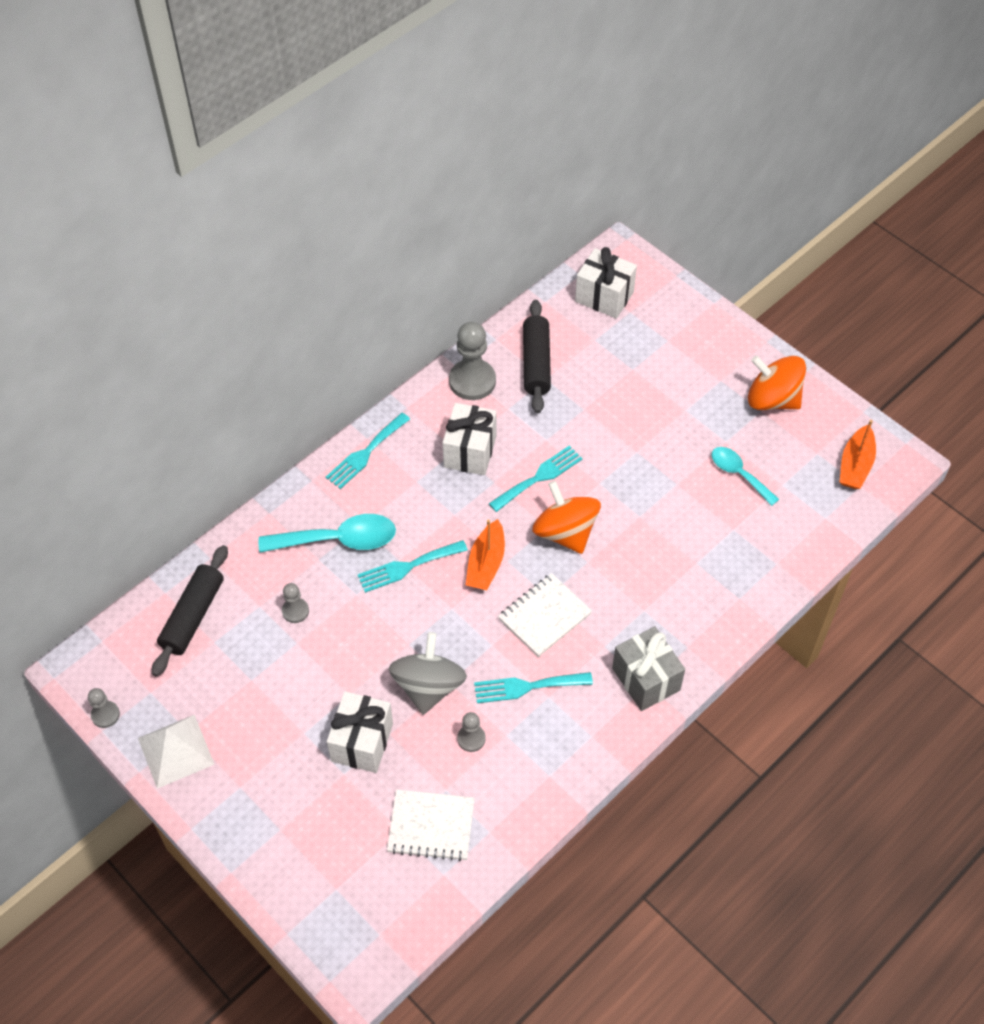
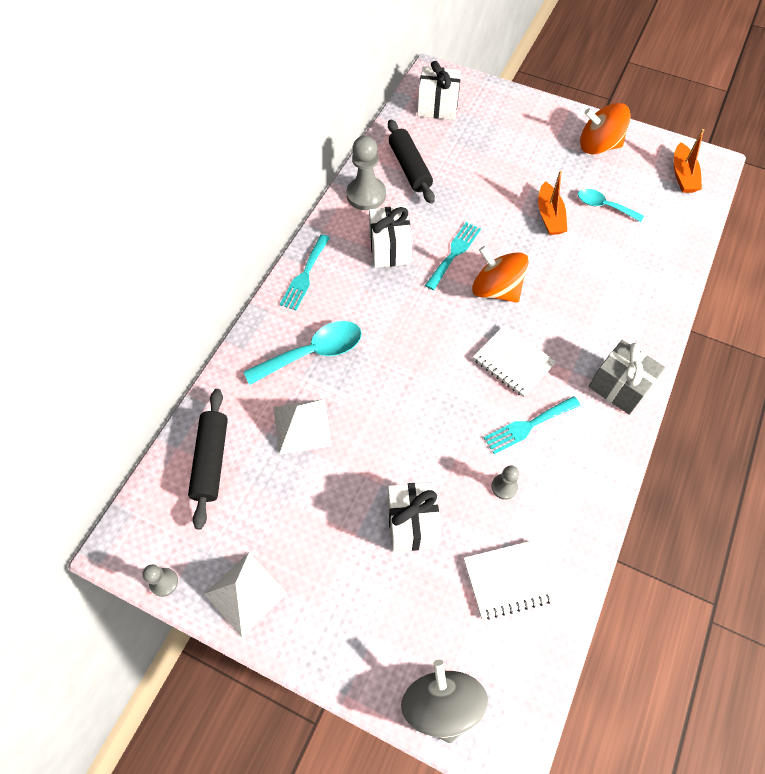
camera: 20 degrees left, 5 degrees up
(295, 611) = (302, 426): grey pawn -> white pyramid
(407, 567) = (382, 357): turquoise fork -> none
(428, 686) = (446, 453): grey spinning top -> grey spinning top (441, 703)
(486, 563) = (445, 334): orange boat -> orange boat (549, 216)
(544, 616) = (513, 362): white notebook -> white notebook turned 75 degrees counterclockwise

